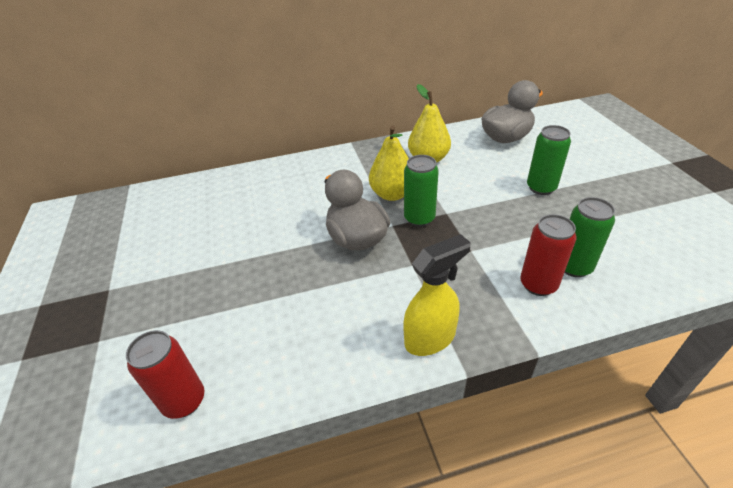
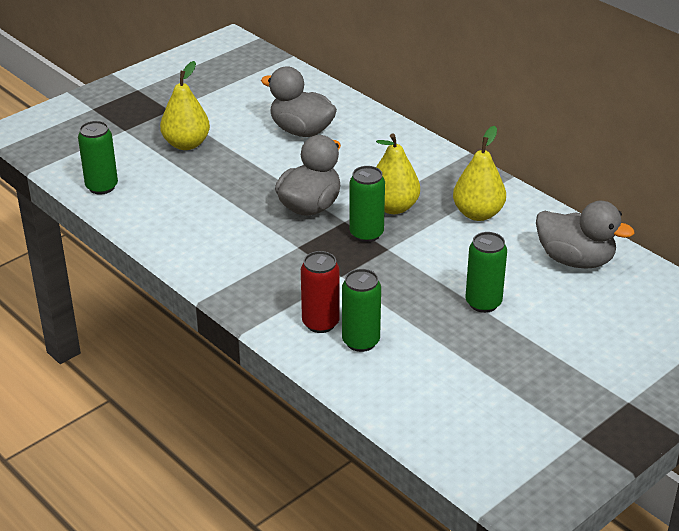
camera: 60 degrees right, 5 degrees down
(181, 294) = (186, 144): none -> yellow pear
(184, 401) = (102, 187): red can -> green can
(242, 211) = (301, 131): none -> grey duck
(430, 338) = (219, 277): yellow spray bottle -> none

